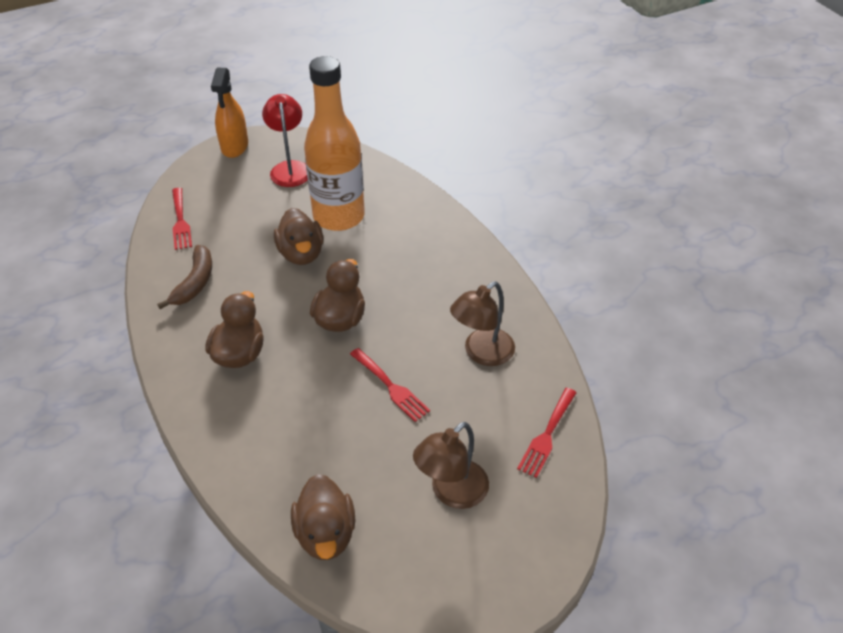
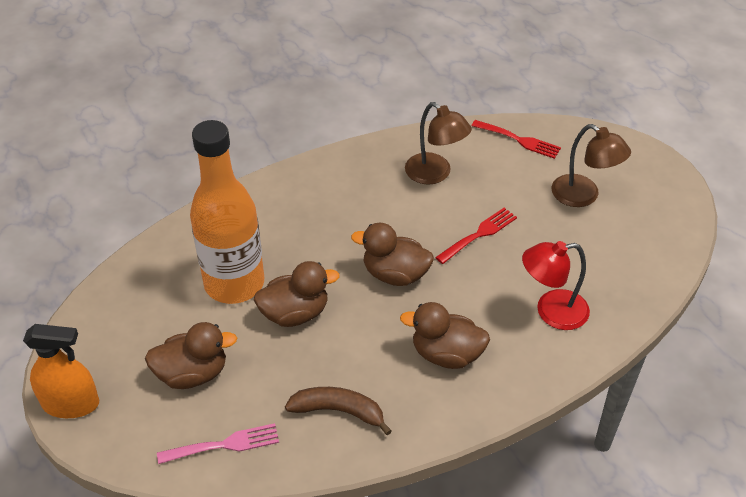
camera: 90 degrees left, 0 degrees up
(180, 221) = (224, 444): red fork -> pink fork
(290, 168) = (133, 337): red lamp -> red lamp (551, 311)
(325, 533) = (638, 272): brown duck -> brown duck (192, 374)

